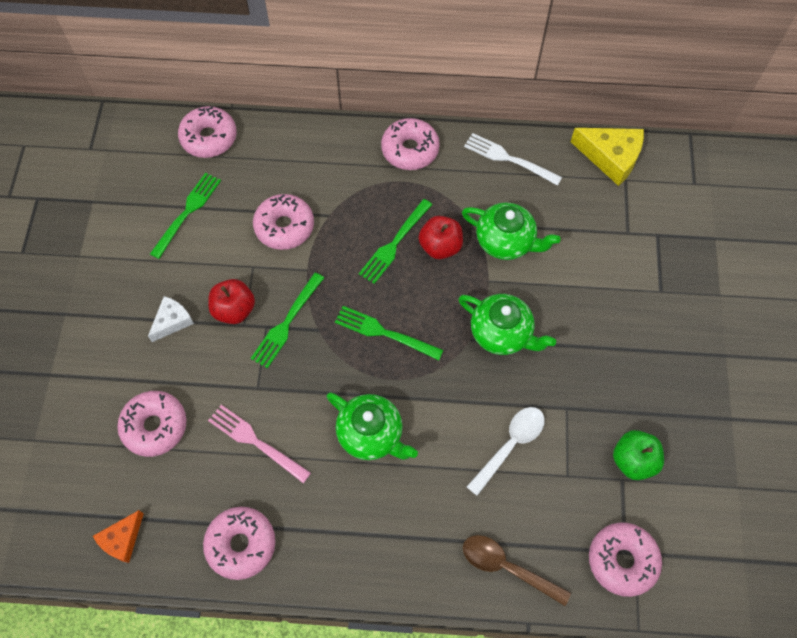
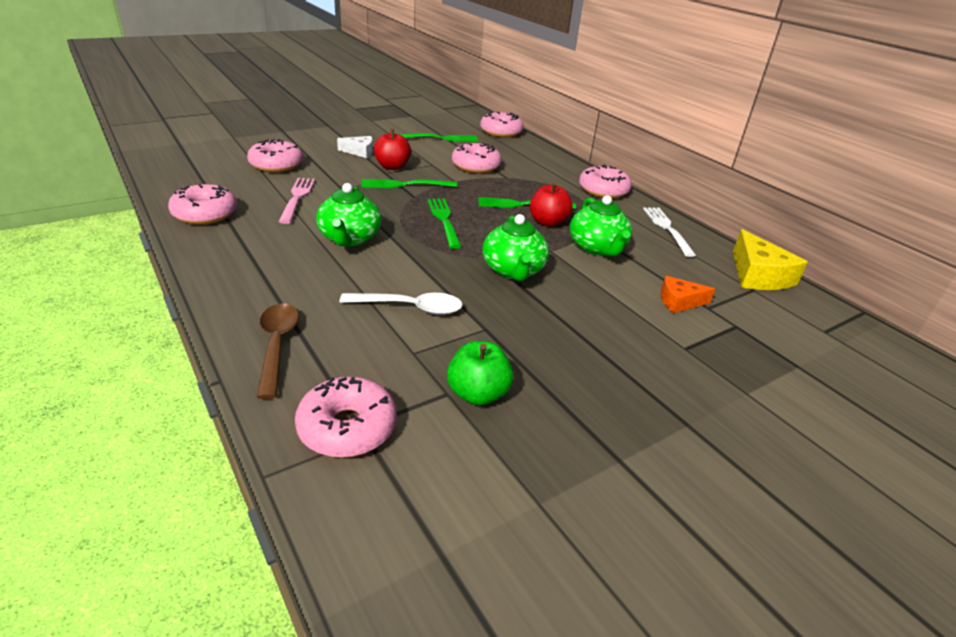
camera: 50 degrees right, 30 degrees down
(122, 540) = (179, 175): orange cheese -> orange cheese (679, 301)

